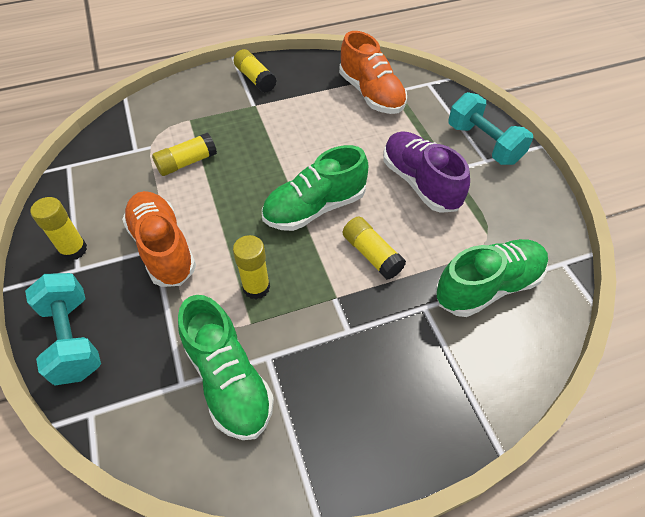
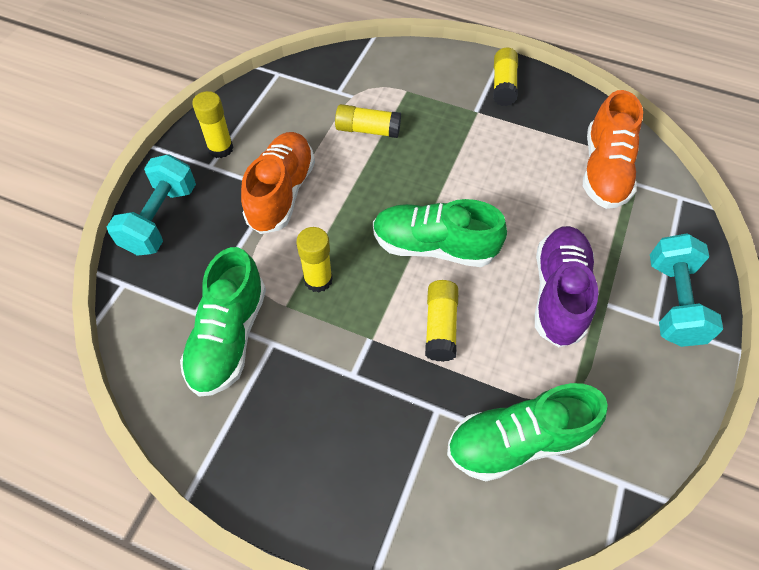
camera: 40 degrees right, 5 degrees up
(488, 287) = (517, 440): green shoe -> green shoe turned 150 degrees clockwise

